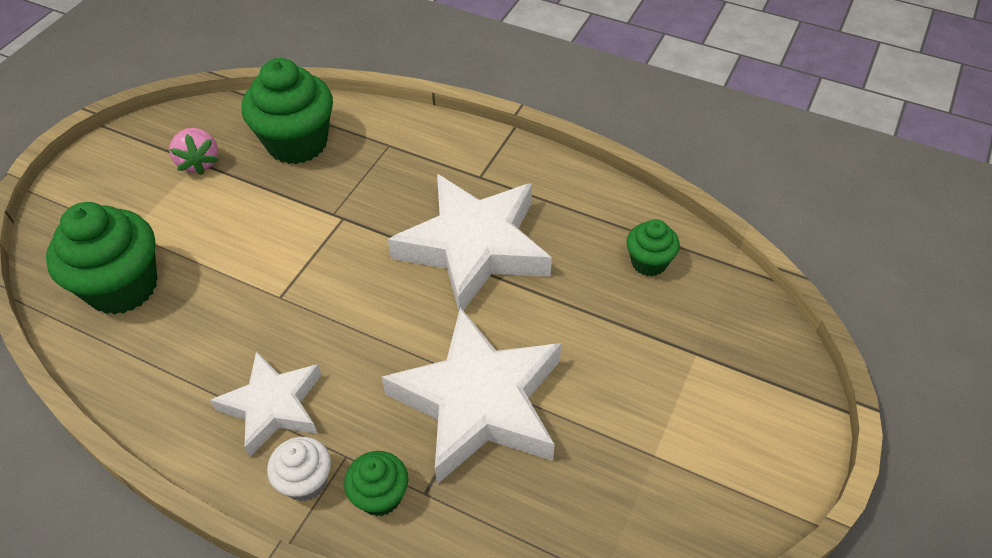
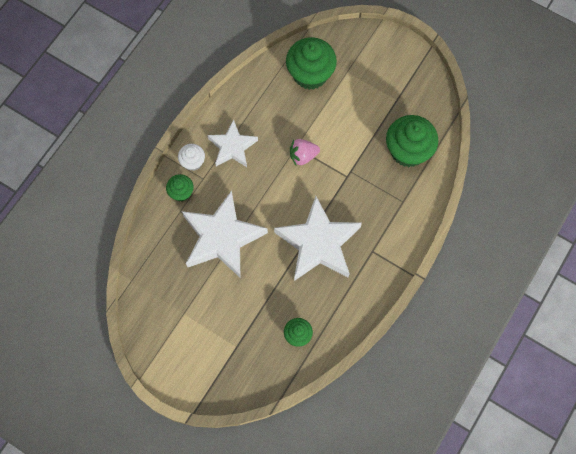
camera: 95 degrees right, 20 degrees up
(199, 162) = (396, 100): pink strawberry -> pink strawberry (303, 156)

